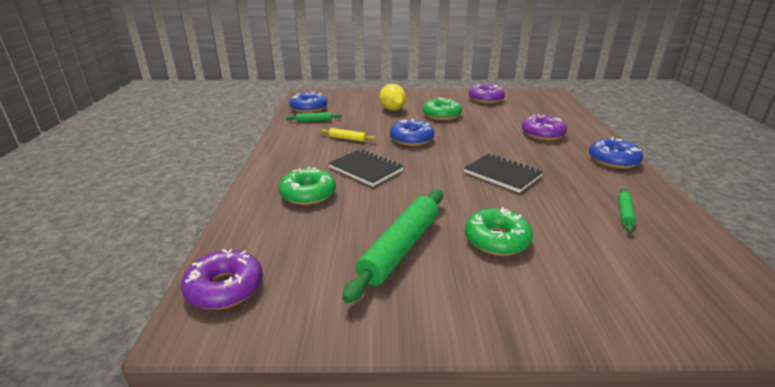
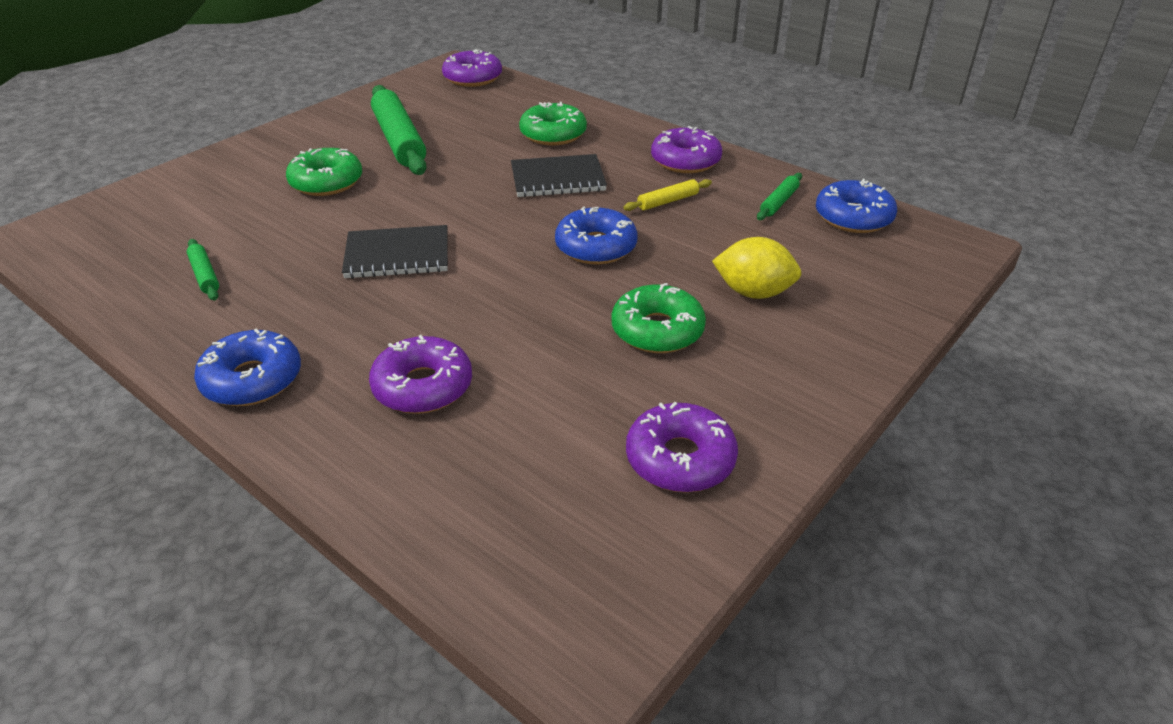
camera: 130 degrees right, 10 degrees up
(296, 147) = (685, 161): none -> purple donut

